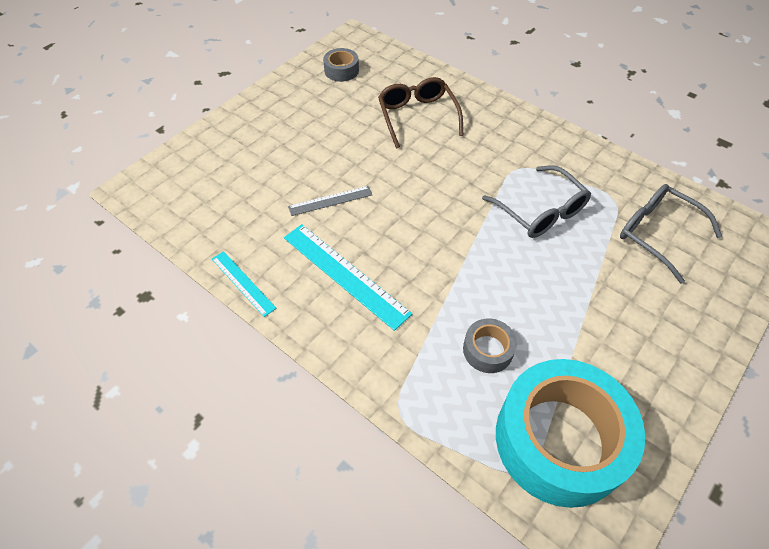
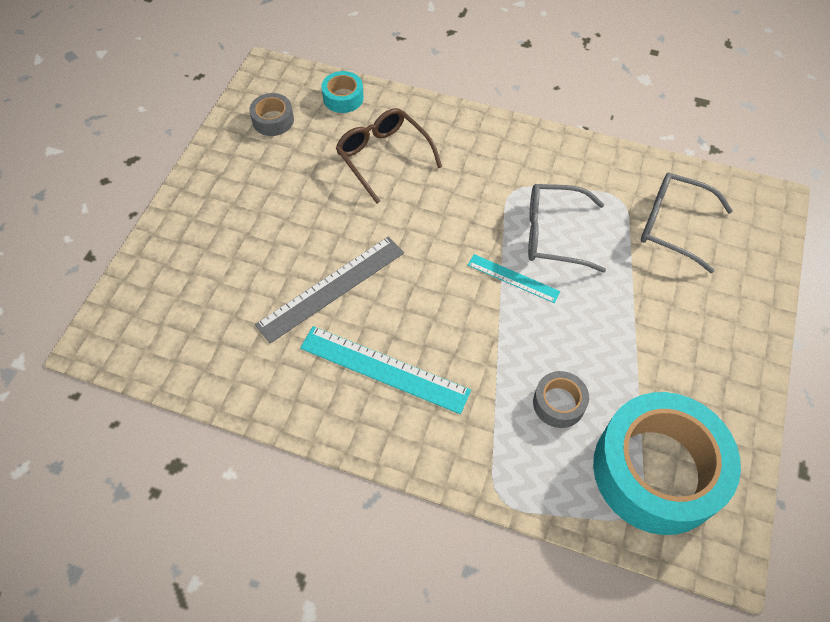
camera: 20 degrees left, 5 degrees up
(243, 283) = (279, 414): turquoise ruler -> turquoise ruler (513, 278)
(330, 201) = (331, 288): grey ruler -> grey ruler, size x1.73
(404, 67) = (343, 98): none -> turquoise tape
(540, 211) = (553, 234): grey glasses -> grey glasses turned 150 degrees clockwise

